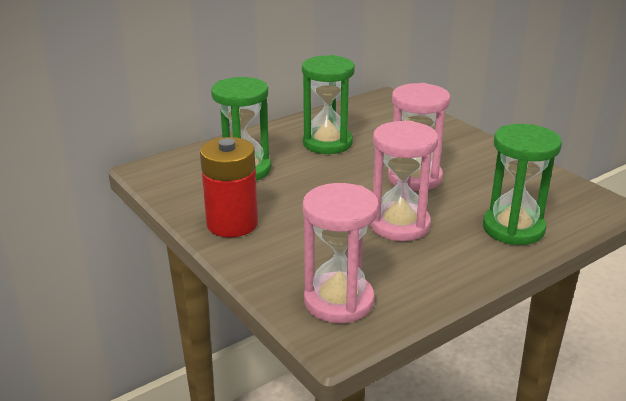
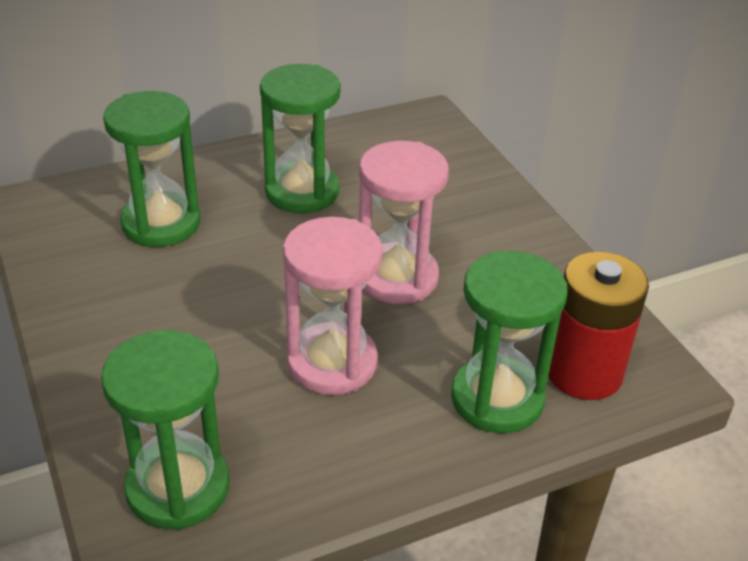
camera: 10 degrees right, 10 degrees up
(232, 224) = (98, 320): red battery -> red battery (584, 372)
(338, 301) = (178, 488): pink hourglass -> green hourglass

